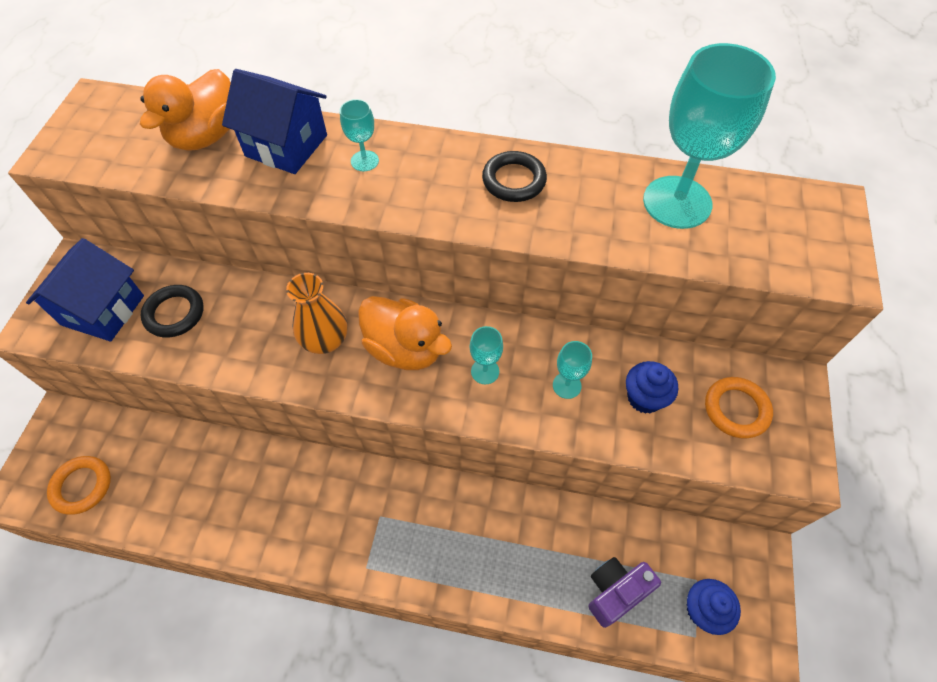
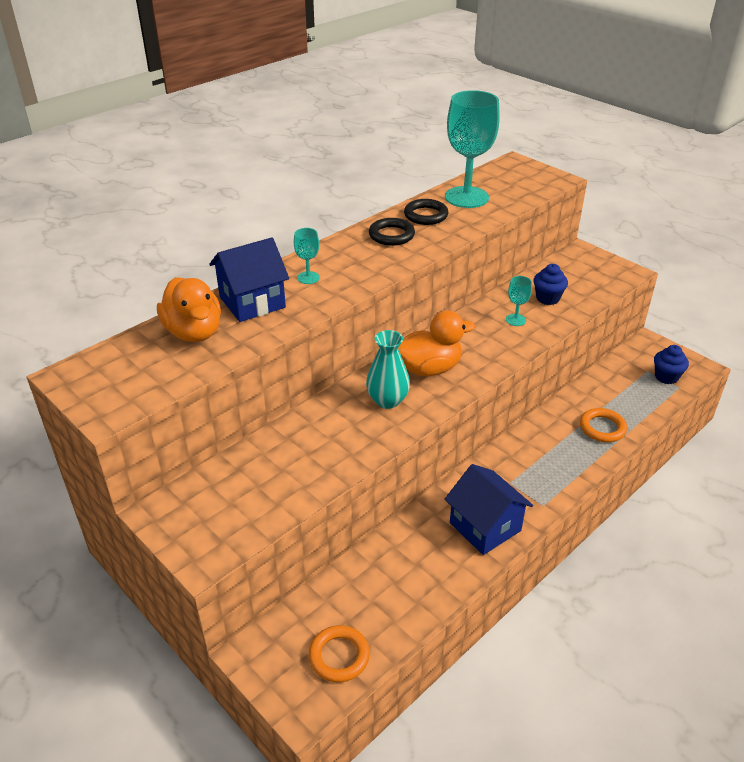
camera: 55 degrees left, 20 degrees down
(103, 310) = (232, 509): blue house -> blue house (485, 527)
(174, 313) = (282, 468): black ring -> black ring (425, 215)
(325, 341) = (387, 400): orange vase -> turquoise vase
(485, 371) = (477, 344): turquoise goblet -> none
(615, 592) = (635, 403): purple camera -> none
(736, 409) = (580, 274): orange ring -> orange ring (602, 428)

